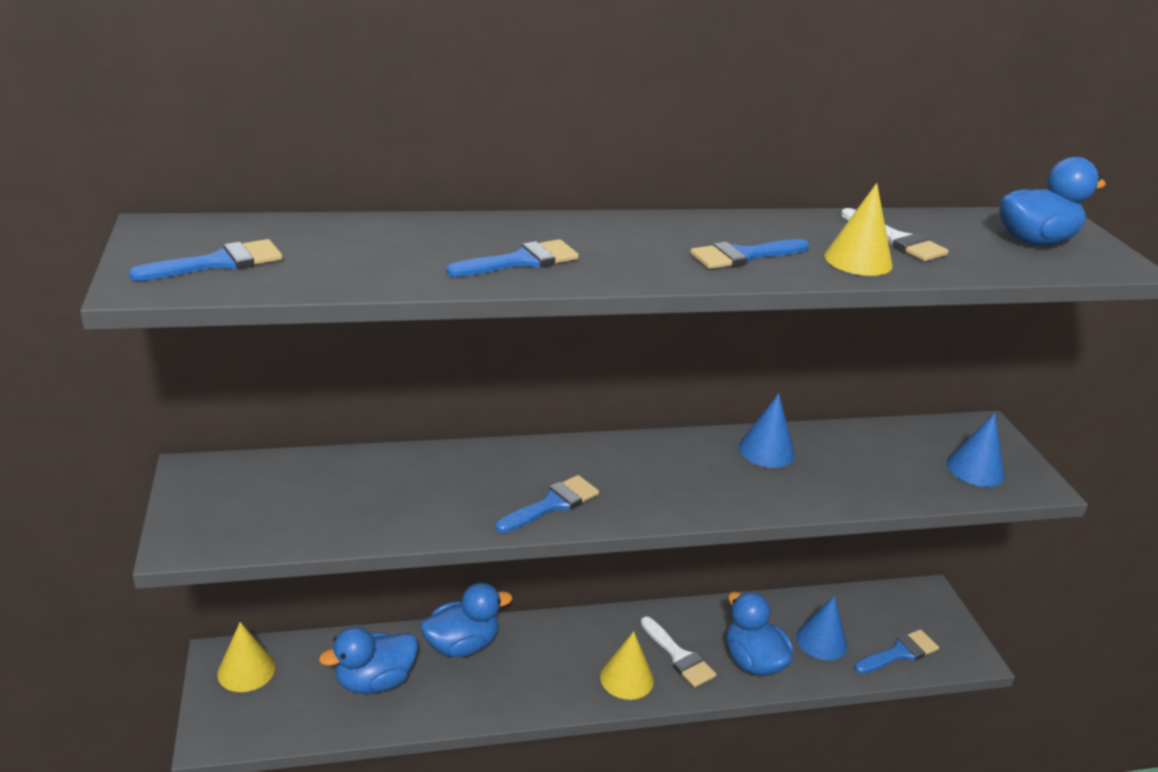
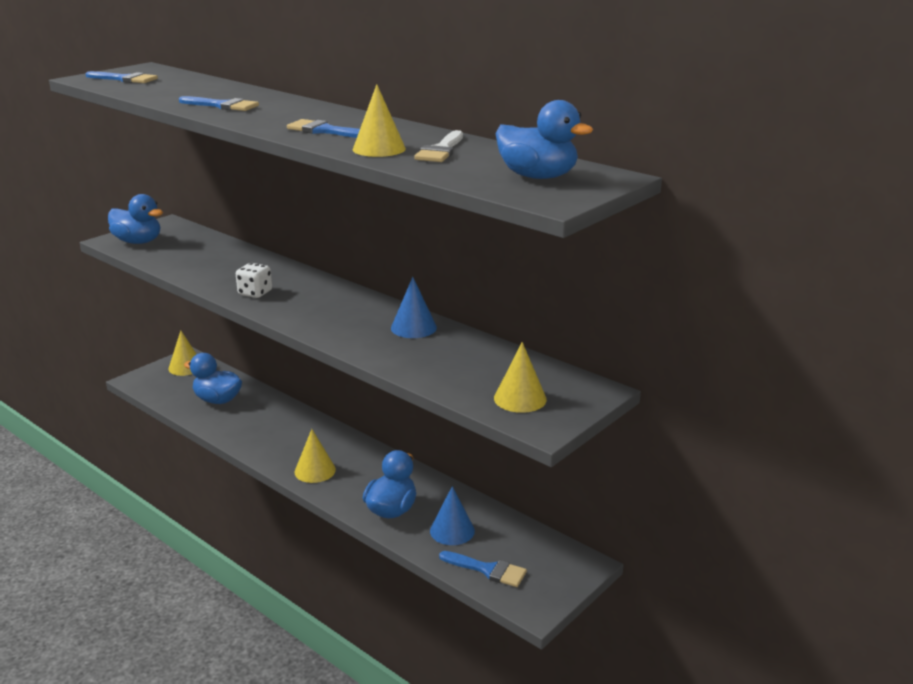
camera: 55 degrees right, 5 degrees down
(462, 645) = (275, 411): blue duck -> blue duck (138, 242)
(552, 504) = (255, 293): blue brush -> white dice
(679, 656) = (359, 481): white brush -> none
(975, 469) = (520, 398): blue cone -> yellow cone

